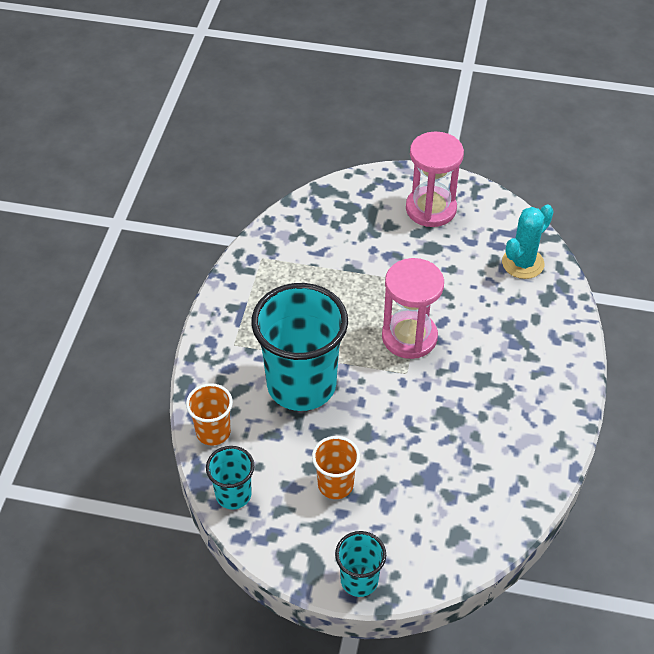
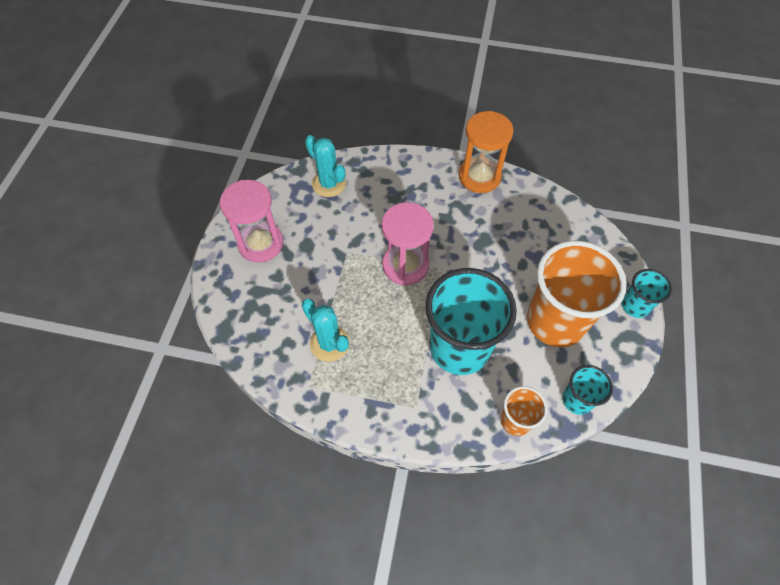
camera: 90 degrees left, 10 degrees up
(308, 272) = (329, 343): none -> turquoise cactus
(335, 485) = (555, 321): orange cup -> orange cup, size x2.06
(557, 419) = (479, 176): none -> orange hourglass

